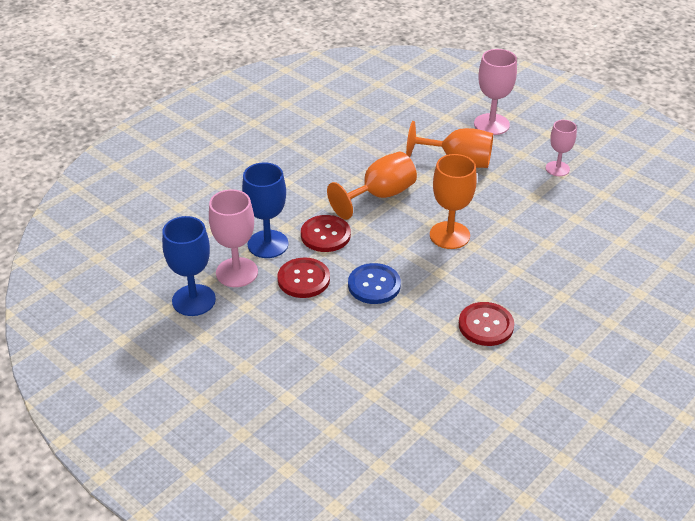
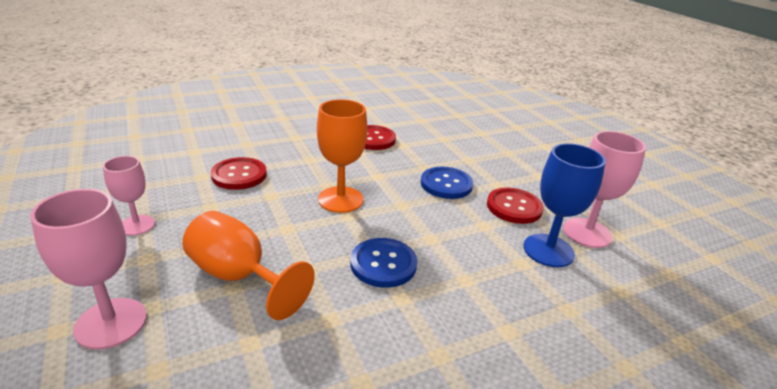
camera: 160 degrees left, 10 degrees down
(194, 300) = (632, 222): blue goblet -> none
(325, 235) = (476, 239): red button -> red button (239, 175)
(380, 195) = (383, 264): orange goblet -> blue button

